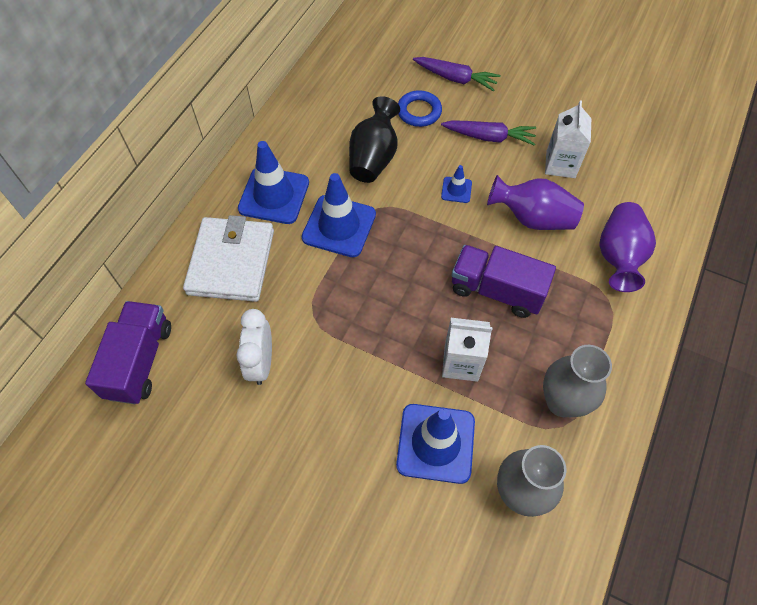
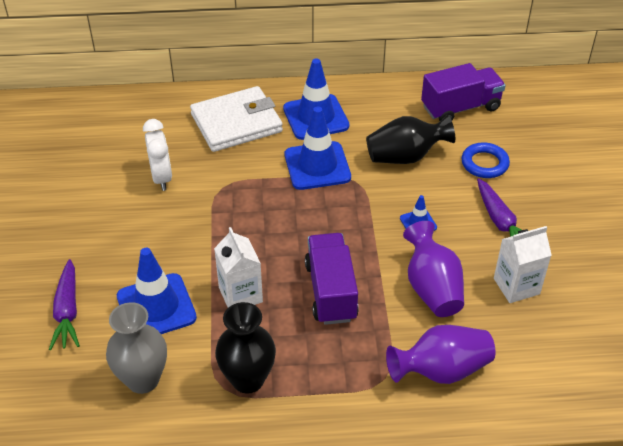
camera: 60 degrees right, 15 degrees down
(140, 361) = (123, 117): purple truck -> purple truck (460, 108)
(261, 363) = (161, 177): white clock -> white clock turned 105 degrees clockwise
(455, 78) = (549, 171): purple carrot -> purple carrot (67, 311)
(562, 402) = (248, 379): grey vase -> black vase

